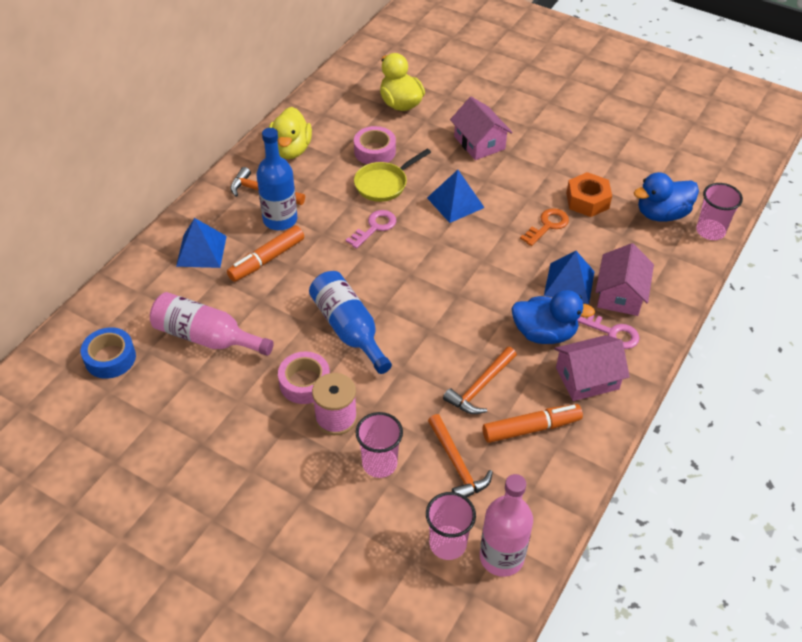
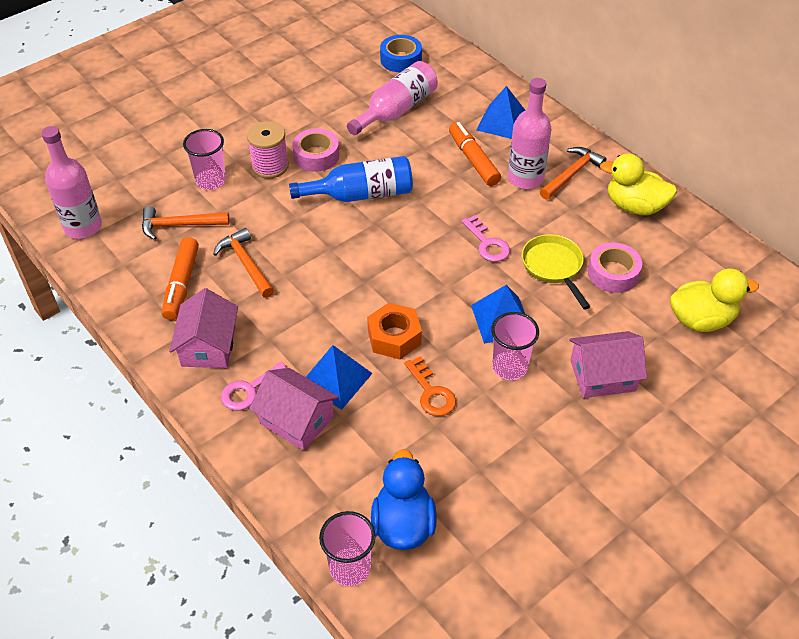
camera: 110 degrees right, 0 degrees up
(280, 220) = (525, 178): blue bottle -> pink bottle
(448, 544) = (116, 200): pink cup -> pink cup (509, 367)
(544, 333) = (280, 332): blue duck -> none
(587, 200) = (458, 450): orange nut -> orange nut (394, 337)

